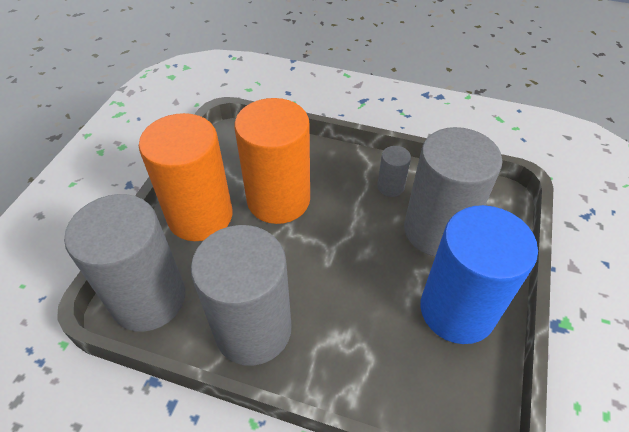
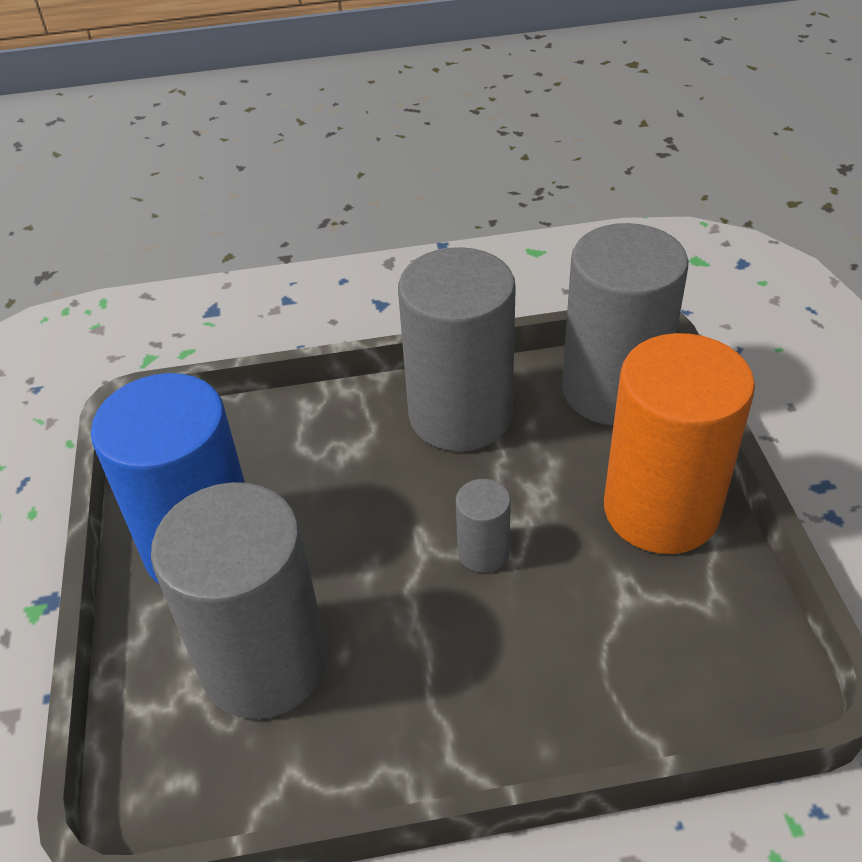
camera: 155 degrees right, 5 degrees down
(278, 200) = (566, 593): orange cylinder -> none
(390, 187) = (382, 718): grey cylinder -> grey cylinder (483, 552)

